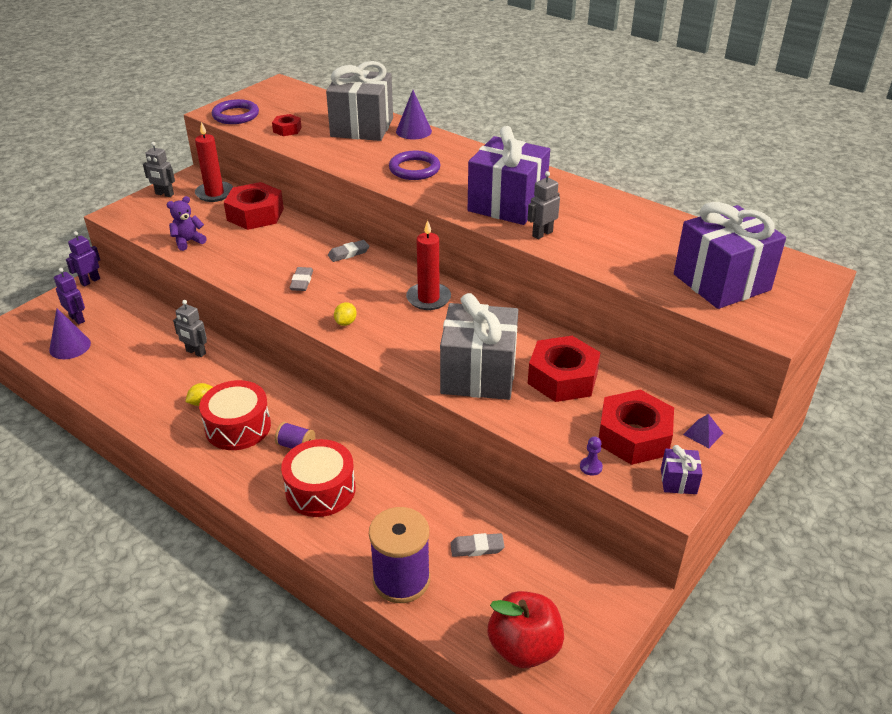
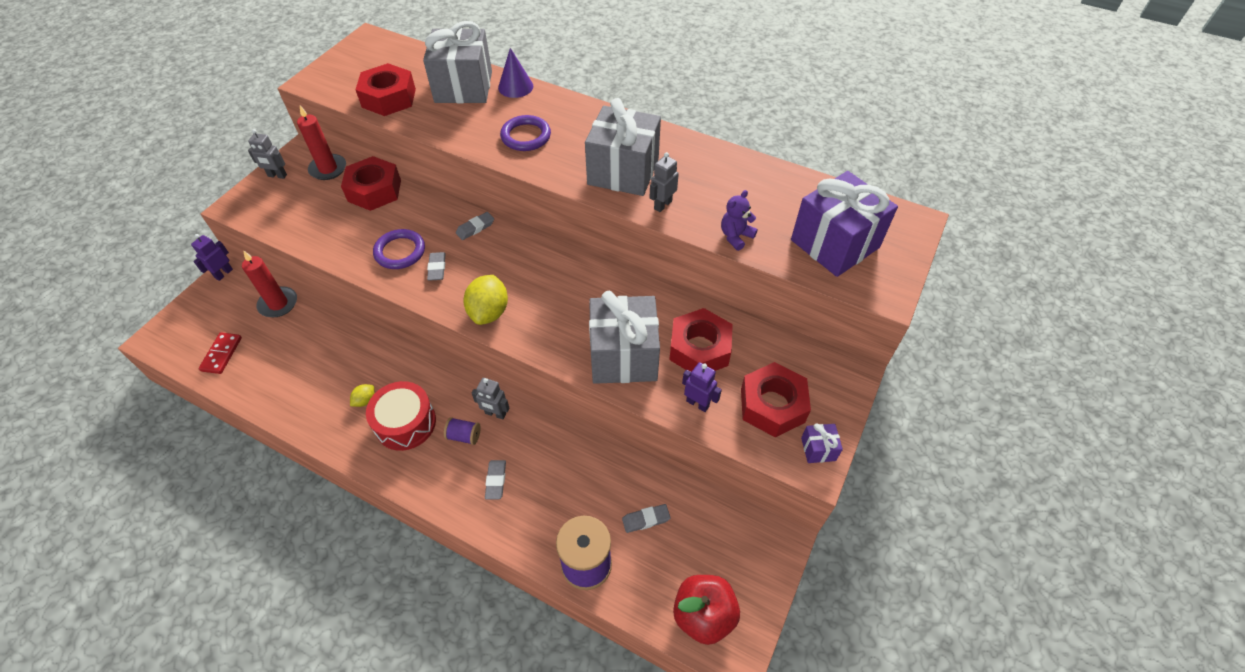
camera: 10 degrees left, 15 degrees up
(70, 346) = (221, 354): purple cone -> red domino
(77, 319) = (221, 320): purple robot -> purple robot (697, 403)
(188, 241) = (314, 233): purple teddy bear -> purple teddy bear (735, 236)
(195, 352) = (347, 344): grey robot -> grey robot (495, 414)
(235, 115) = (332, 84): purple ring -> purple ring (400, 252)
(287, 129) = (389, 98): red nut -> red nut, size x1.95
(320, 490) = (496, 481): red drum -> grey eraser
(346, 322) = (489, 312): yellow lemon -> yellow lemon, size x2.02
(428, 298) = (561, 273): red candle -> red candle (278, 304)
(507, 204) = (623, 171): purple gift -> grey gift
(591, 467) = (741, 445): purple pawn -> none
(703, 433) = (831, 393): purple pyramid -> none

